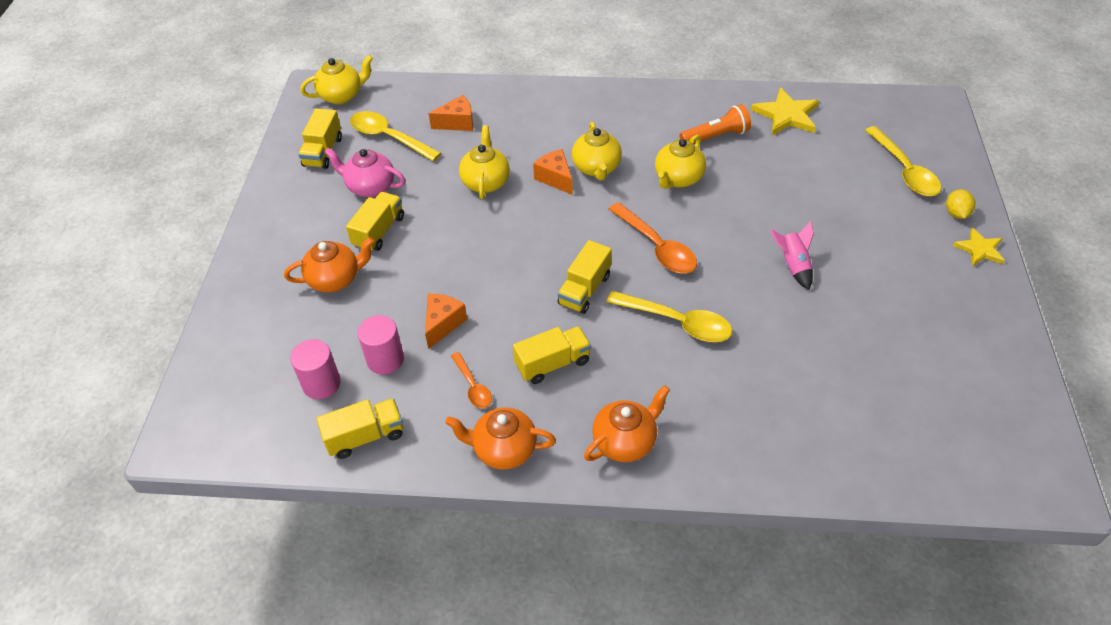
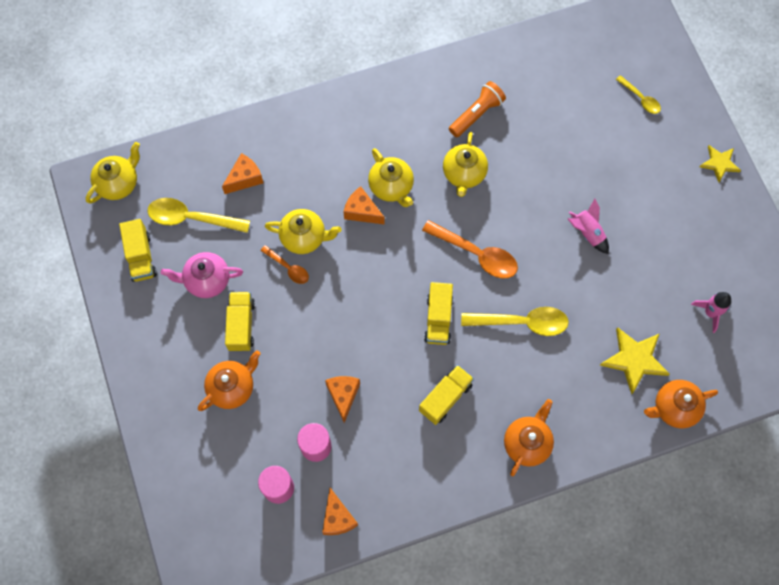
camera: 25 degrees left, 20 degrees up
(365, 436) = (338, 518): yellow truck -> orange cheese
(473, 386) = (395, 442): orange spoon -> orange spoon (288, 268)
(485, 182) = (304, 237): yellow teapot -> yellow teapot turned 120 degrees clockwise
(503, 449) = (444, 486): orange teapot -> orange teapot (674, 408)
(786, 115) = (526, 67): yellow star -> yellow star (634, 359)
(904, 170) = (640, 99): yellow spoon -> yellow spoon, size x0.57
(917, 386) = (710, 312): none -> pink rocket
(956, 213) = (692, 132): yellow lemon -> none

